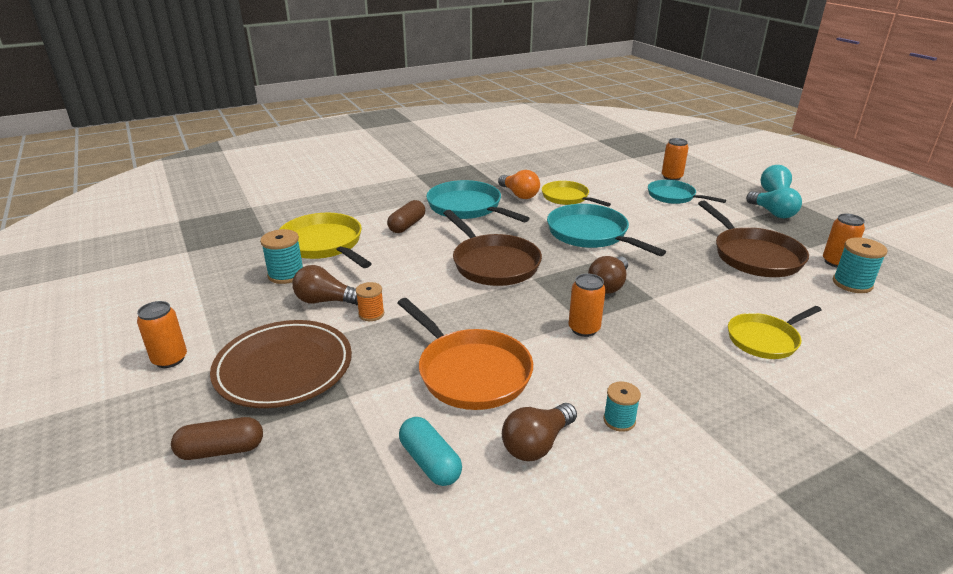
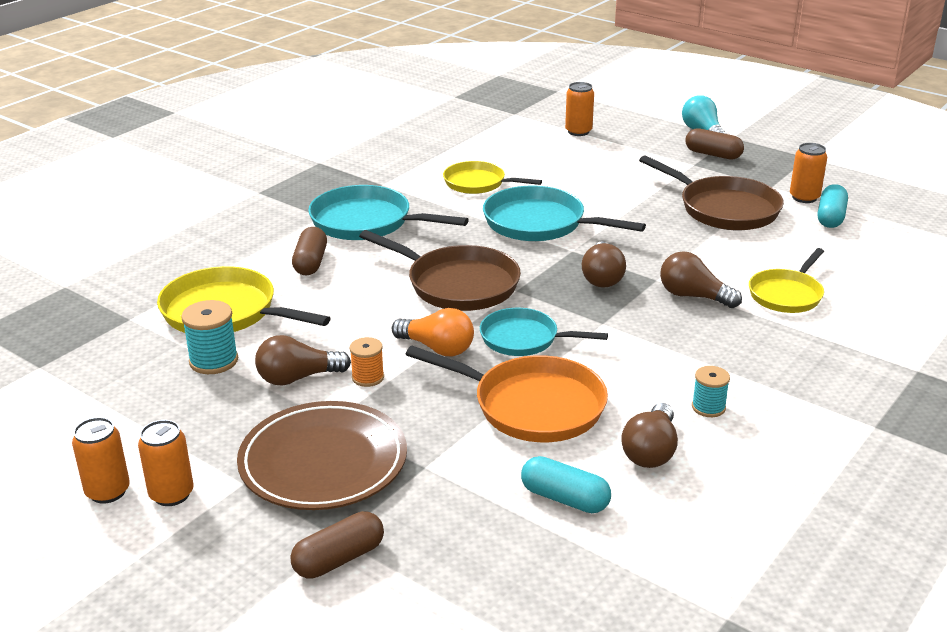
camera: 25 degrees left, 0 degrees up
(519, 194) = (416, 191): orange light bulb -> orange light bulb (437, 348)
(584, 329) = (611, 330): orange can -> orange can (108, 491)
(674, 196) = (597, 156): turquoise pan -> turquoise pan (524, 339)
(676, 319) = (693, 296): none -> brown light bulb
(773, 213) = (713, 154): turquoise light bulb -> brown capsule
(852, 284) = (830, 217): turquoise spool -> turquoise capsule

